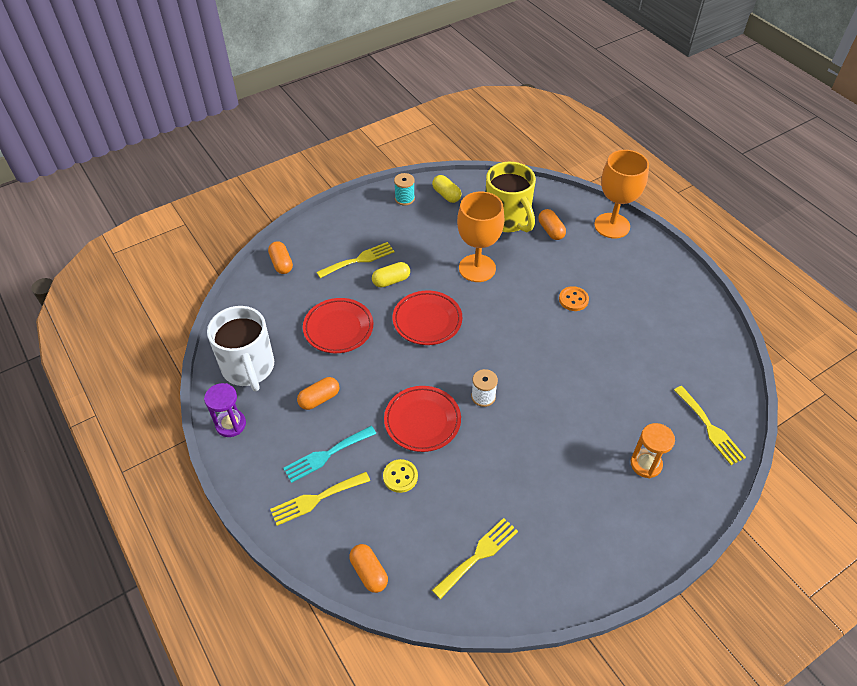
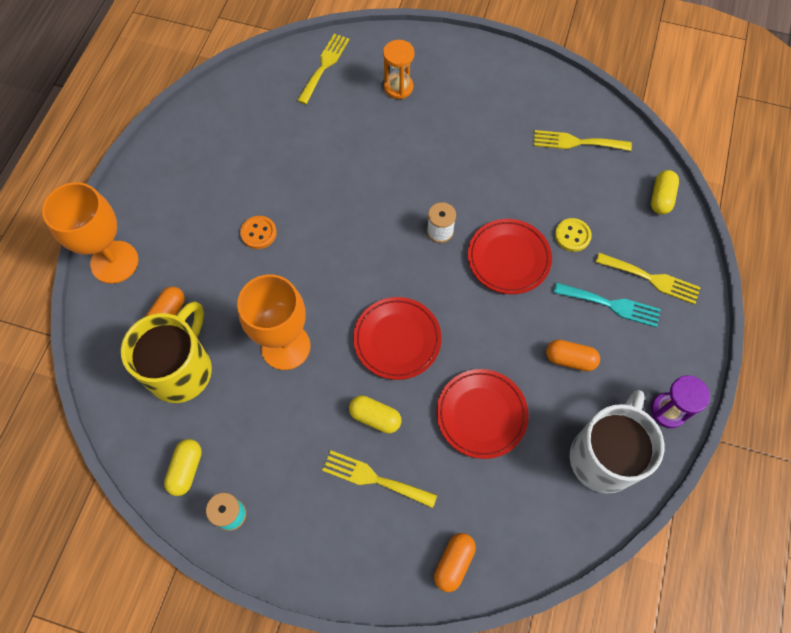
camera: 130 degrees left, 15 degrees up
(369, 572) = (661, 198): orange capsule -> yellow capsule

